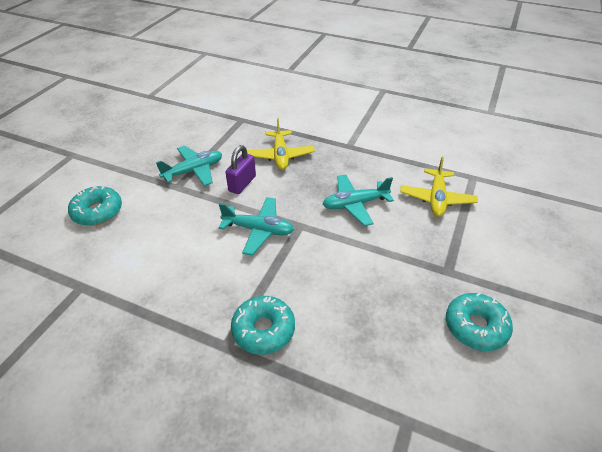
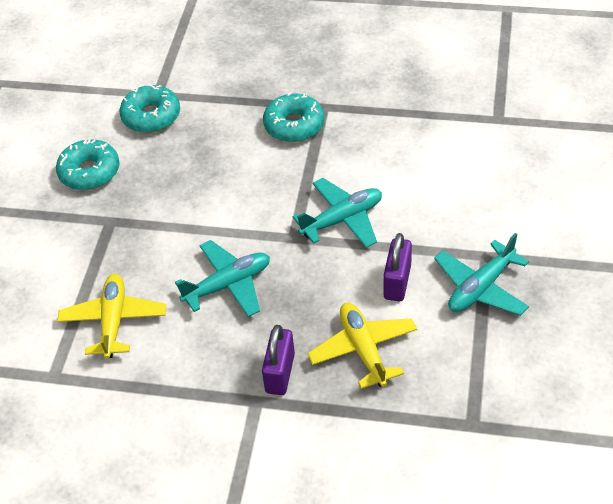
camera: 170 degrees right, 5 degrees up
(97, 212) = (559, 196): turquoise donut -> turquoise donut (151, 116)
(258, 230) = (342, 219): turquoise plane -> turquoise plane turned 150 degrees clockwise
(332, 154) = (280, 373): none -> purple padlock

